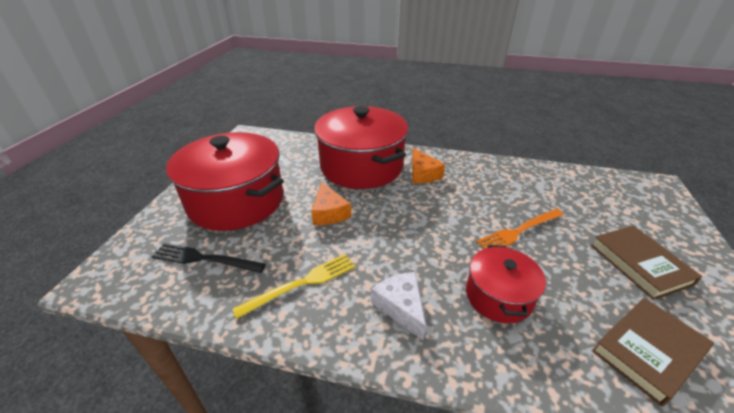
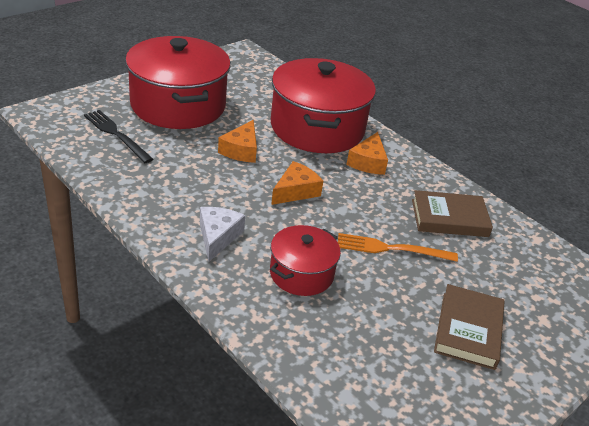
camera: 30 degrees right, 0 degrees up
(301, 284) = (165, 185): yellow fork -> none
(406, 224) = (295, 191): none -> orange cheese
(648, 351) = (369, 368): brown book -> brown book (449, 218)

